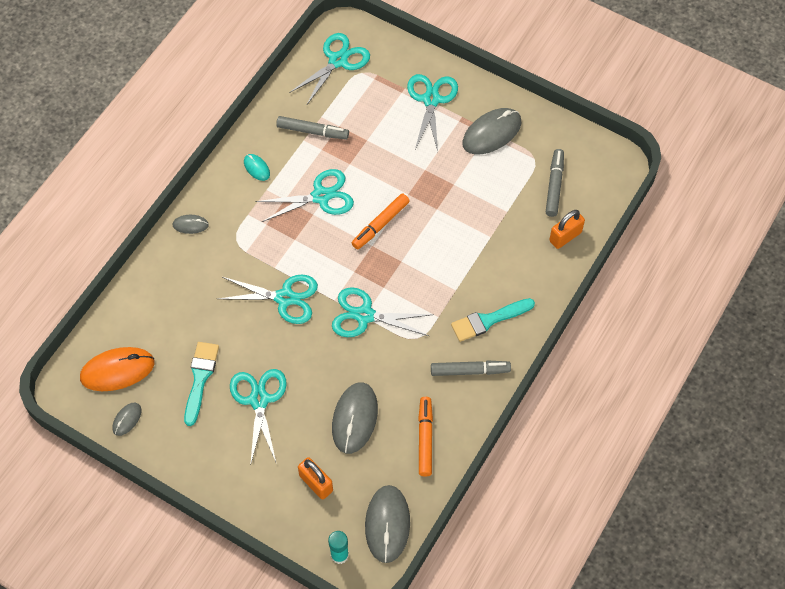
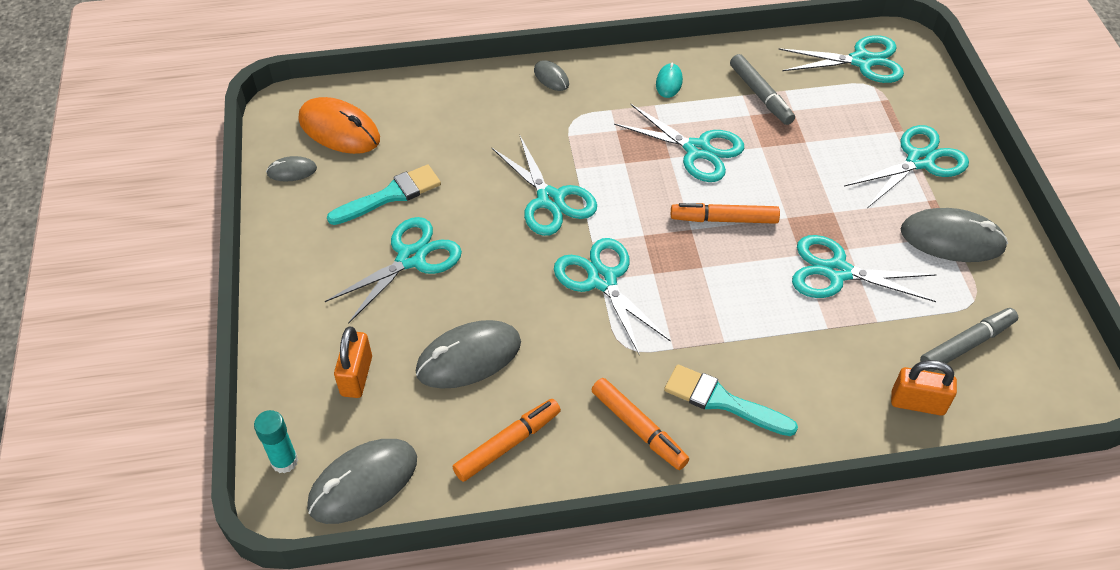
camera: 50 degrees right, 10 degrees down
(462, 202) = (837, 272): none -> turquoise scissors
(470, 371) = (638, 428): grey marker -> orange marker

